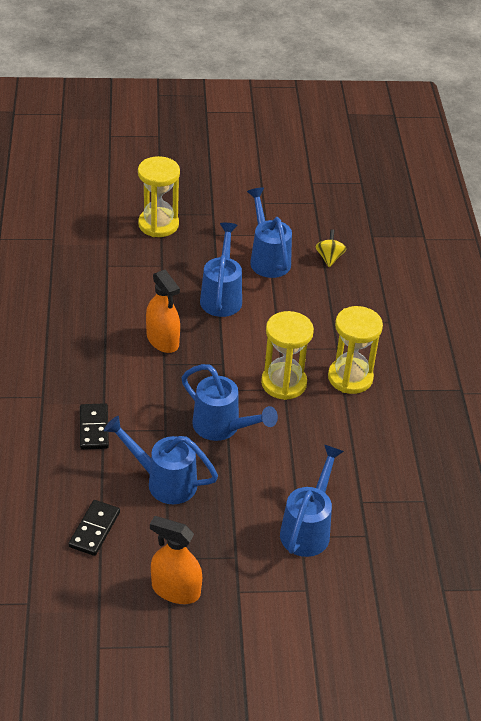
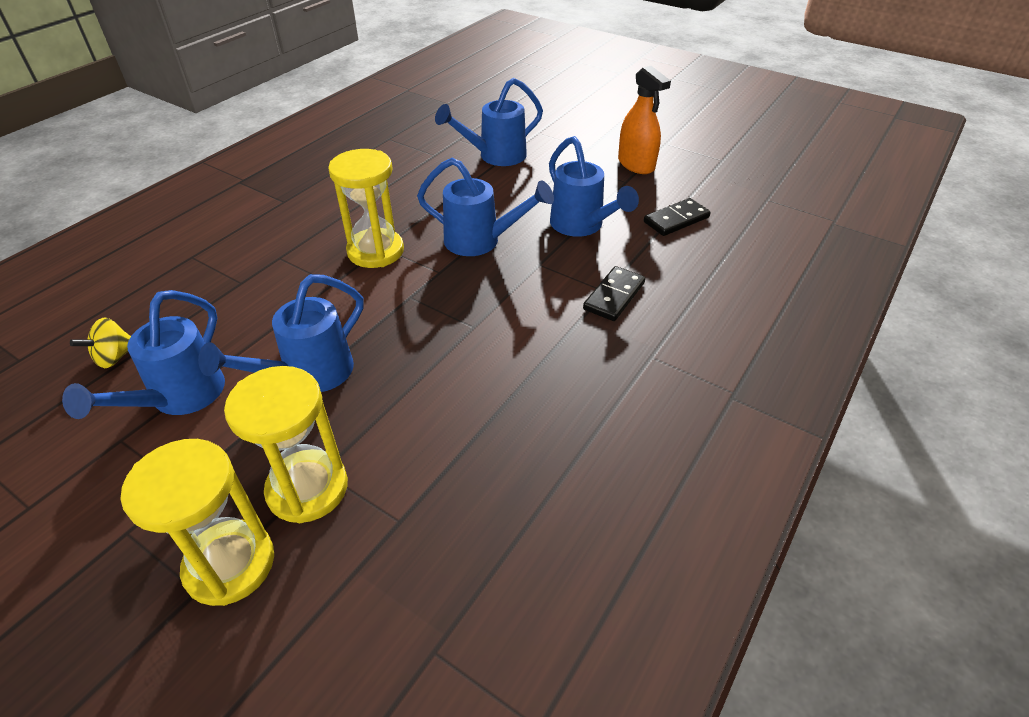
camera: 140 degrees left, 0 degrees up
(162, 340) = (445, 354): orange spray bottle -> none
(223, 428) = (481, 241): blue watering can -> blue watering can turned 120 degrees clockwise
(350, 377) = (310, 228): yellow hourglass -> yellow hourglass (307, 488)

